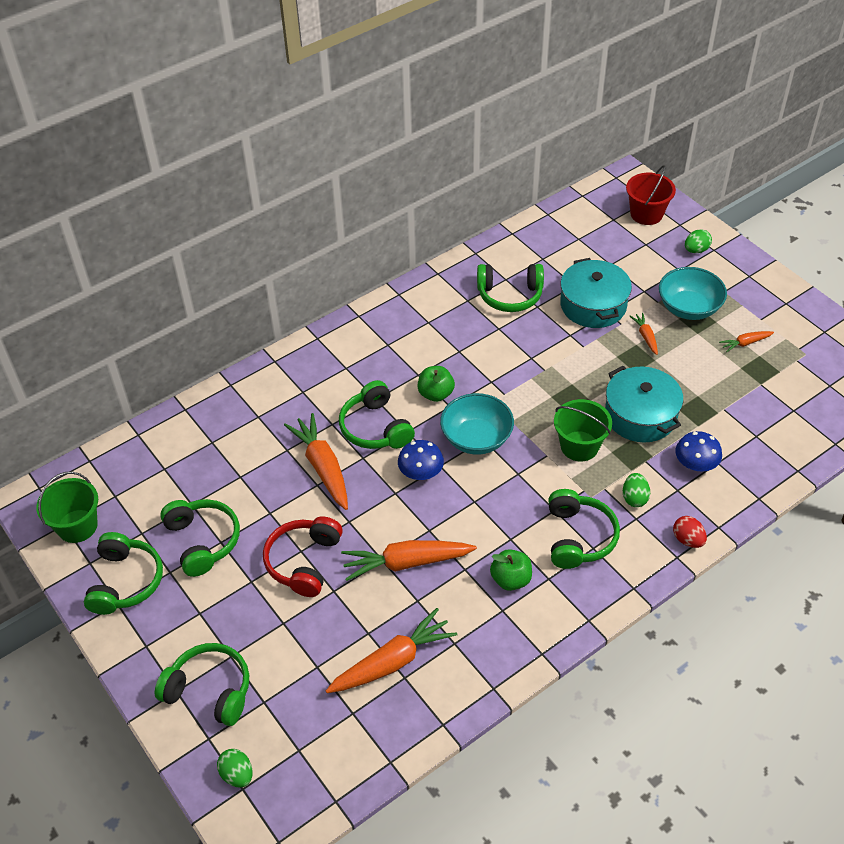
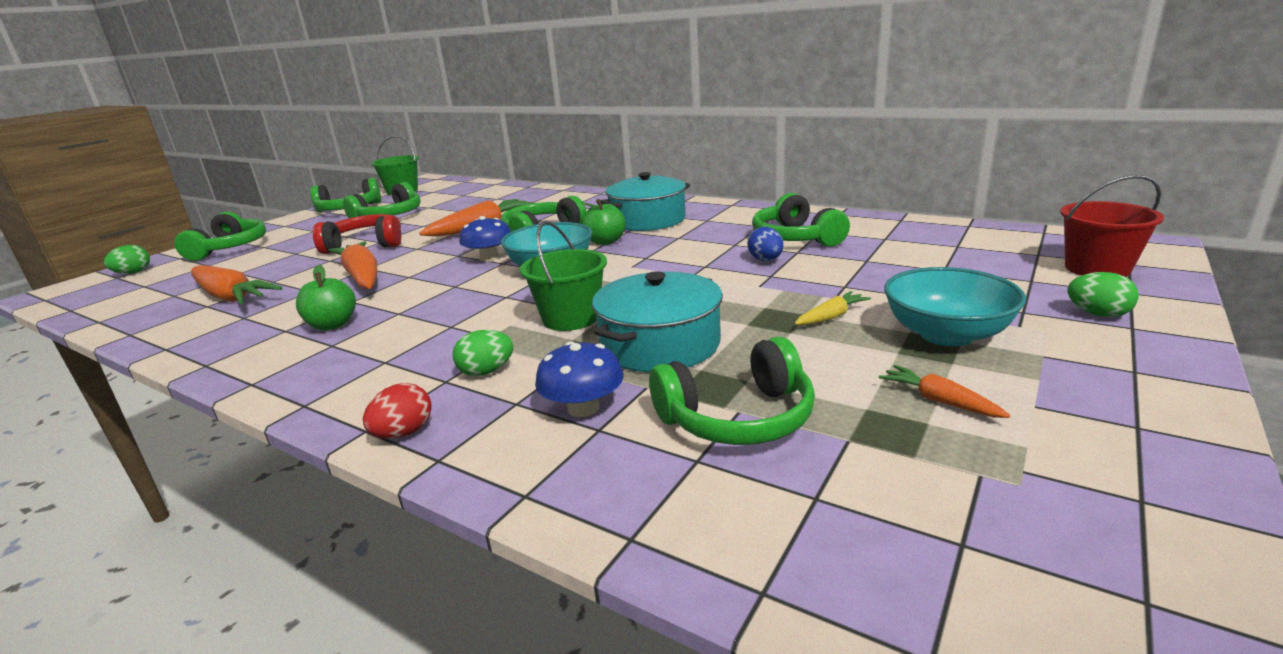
camera: 70 degrees right, 25 degrees down
(542, 326) = (765, 260): none -> blue egg
(578, 537) = (403, 349): green headphones -> green headphones (738, 418)
(593, 305) = (845, 276): turquoise pot -> turquoise pot (648, 220)
(645, 336) = (831, 317): orange carrot -> yellow carrot

